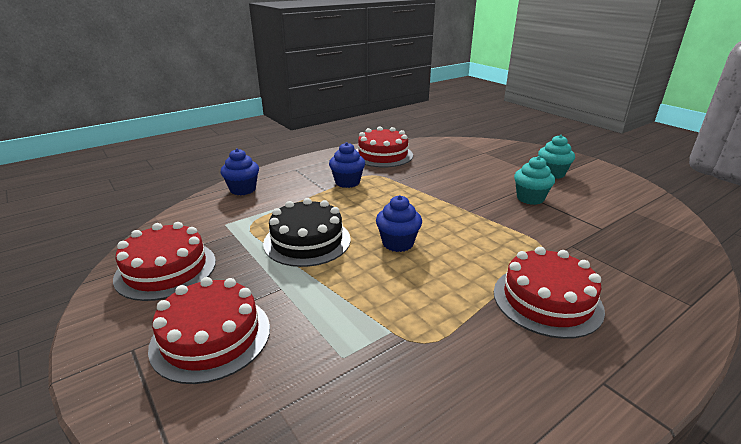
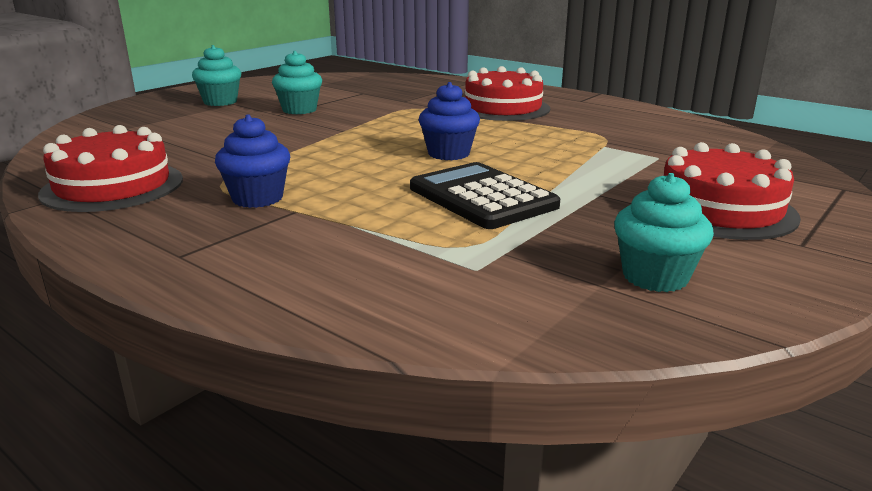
camera: 105 degrees left, 5 degrees down
(166, 269) = (655, 277): red cake -> turquoise cupcake
(243, 189) = (311, 290): blue cupcake -> none
(307, 241) = (482, 197): black cake -> black calculator

